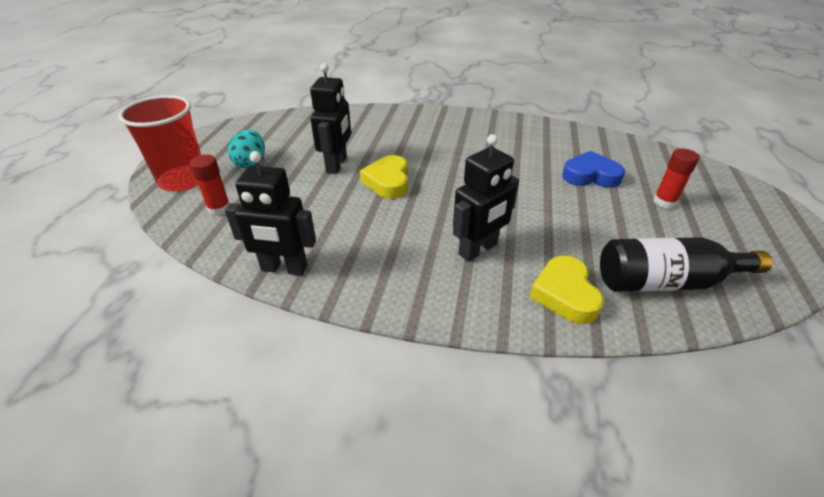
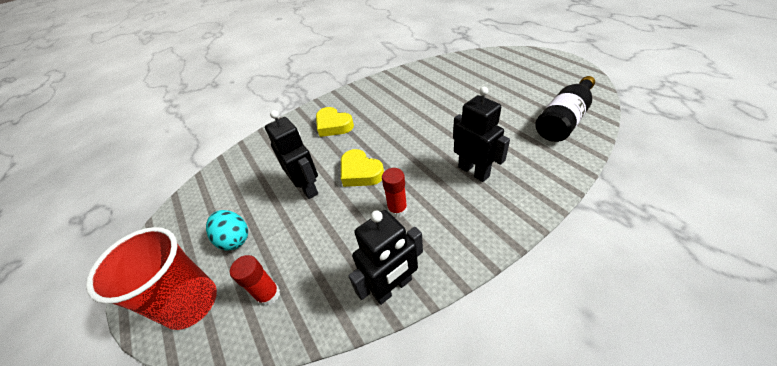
camera: 40 degrees left, 5 degrees up
(478, 249) = (473, 171): black robot -> black robot turned 45 degrees counterclockwise
(565, 294) = (543, 160): yellow heart -> yellow heart (333, 125)
(590, 176) = (456, 90): blue heart -> none
(664, 202) = (504, 81): red glue stick -> red glue stick (397, 209)

